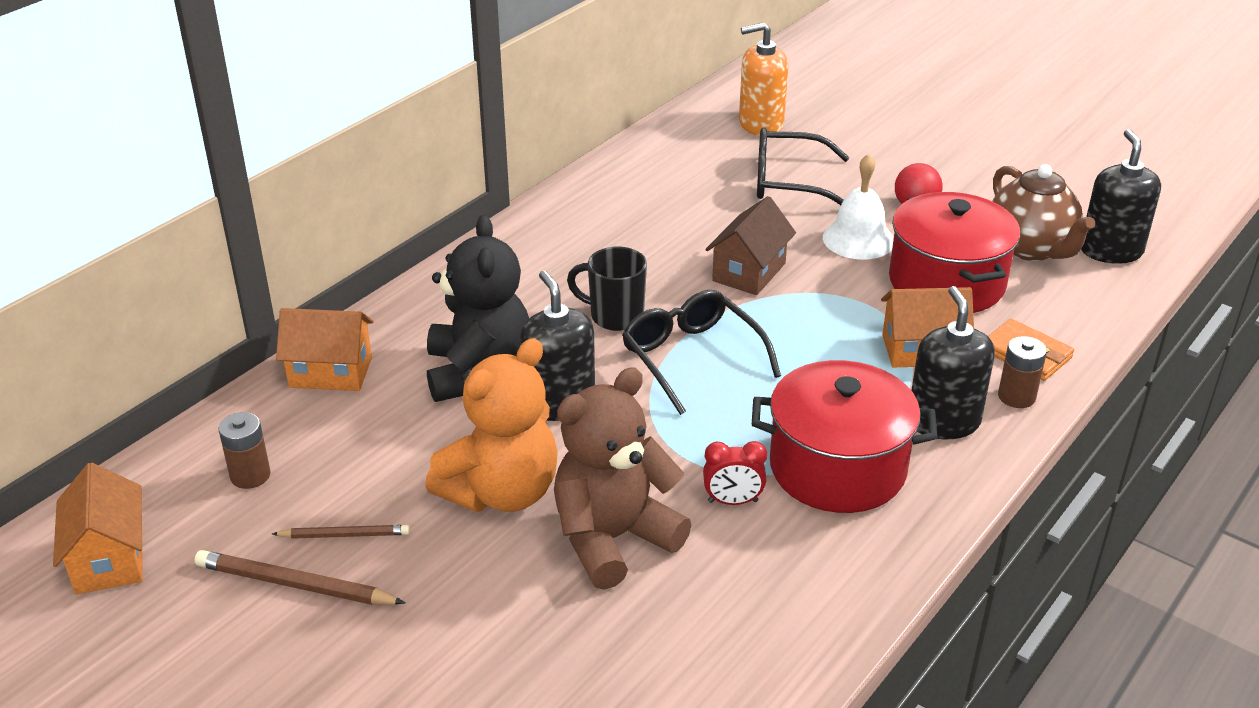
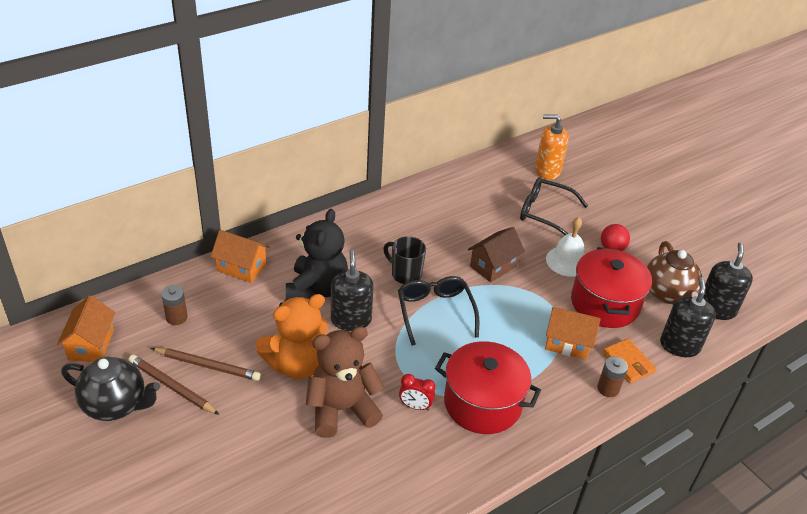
camera: 15 degrees right, 5 degrees up
(204, 642) = (116, 405): none -> black teapot
(345, 535) = (208, 366): brown pencil -> brown pencil, size x1.60
(943, 421) = (557, 392): black soap dispenser -> black soap dispenser (679, 345)

